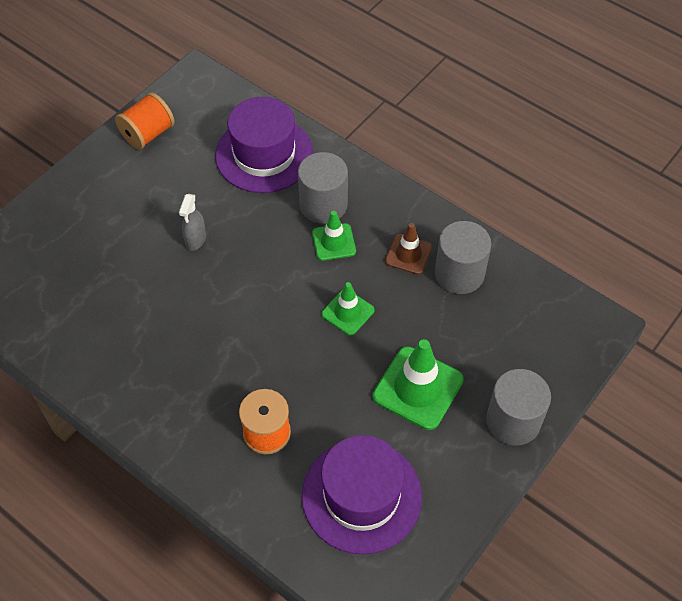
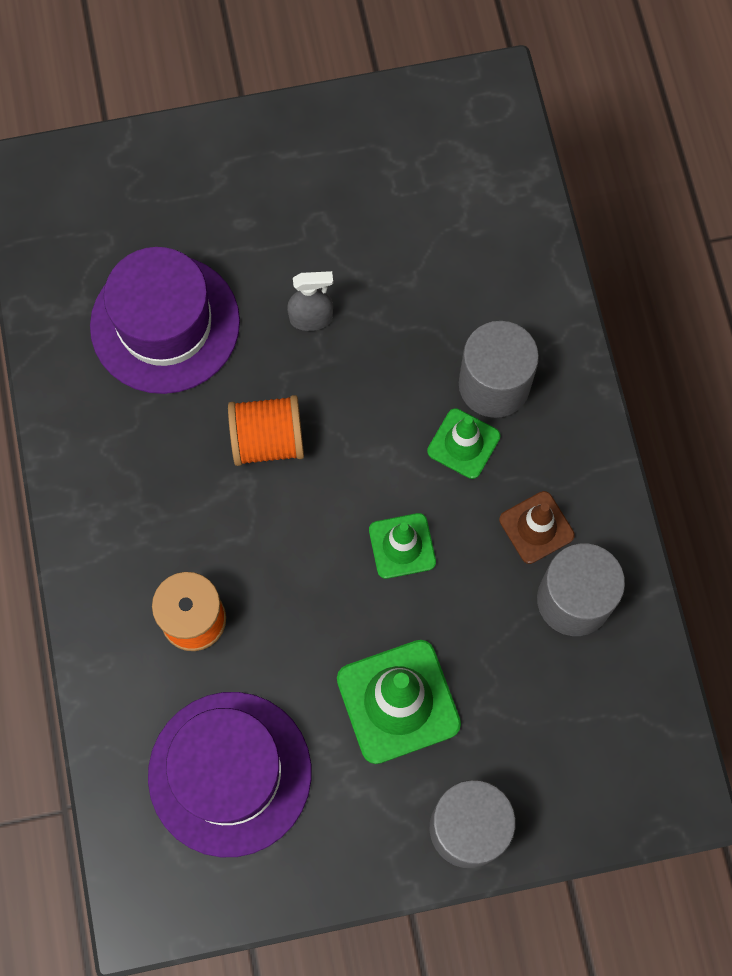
camera: 40 degrees right, 15 degrees up
(148, 134) = (371, 133): orange spool -> orange spool (268, 440)
(195, 239) = (311, 318): grey spray bottle -> grey spray bottle turned 150 degrees counterclockwise
(264, 154) = (483, 262): purple hat -> purple hat (165, 324)

